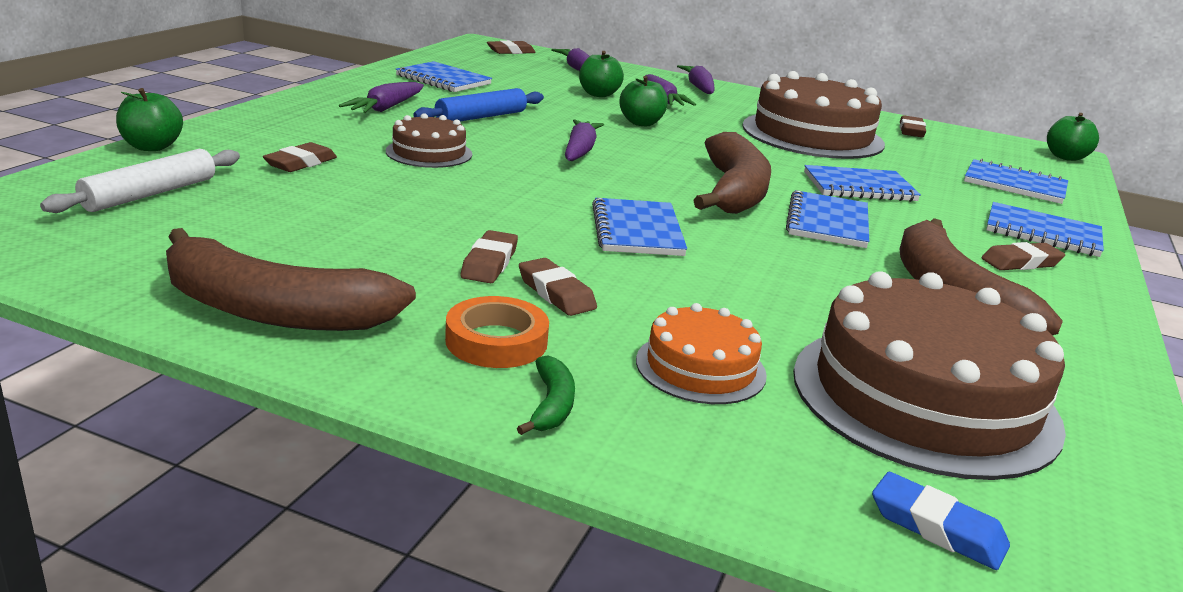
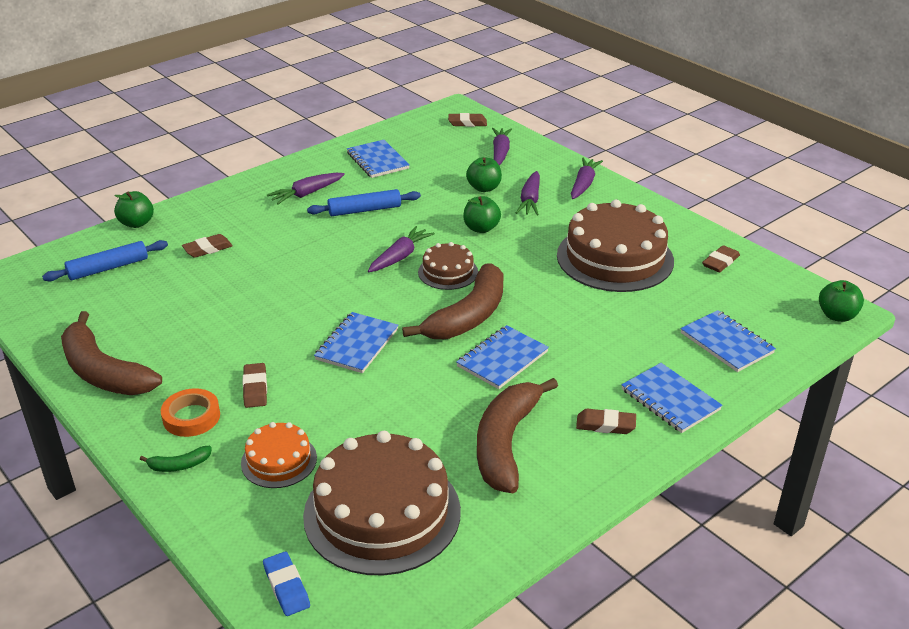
camera: 30 degrees right, 10 degrees up
(150, 194) = (108, 268): white rolling pin -> blue rolling pin
(429, 153) = (294, 247): brown cake -> brown cake (448, 272)
(489, 263) = (240, 357): brown eraser -> none
(551, 405) = (179, 465): green banana -> green banana turned 45 degrees clockwise
(859, 187) = (576, 326): blue notebook -> none

